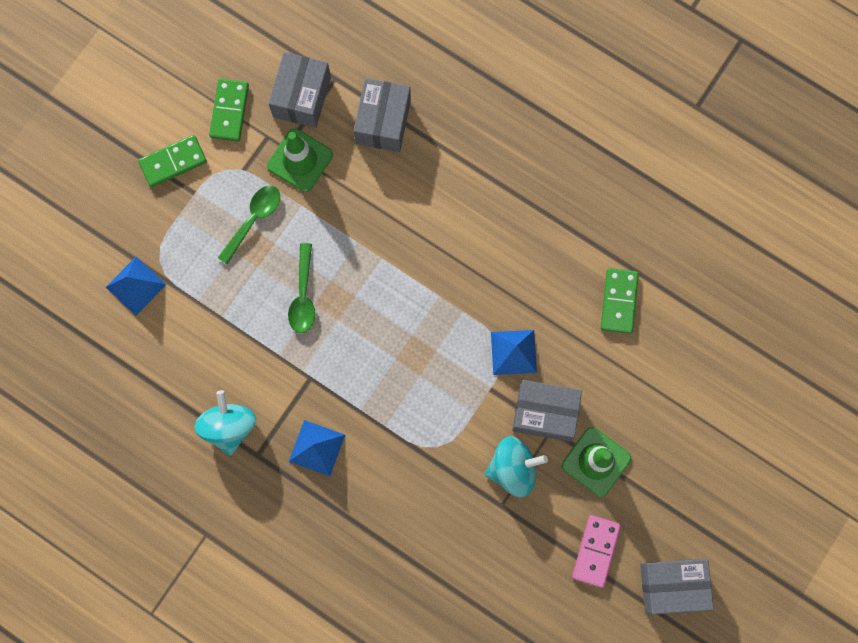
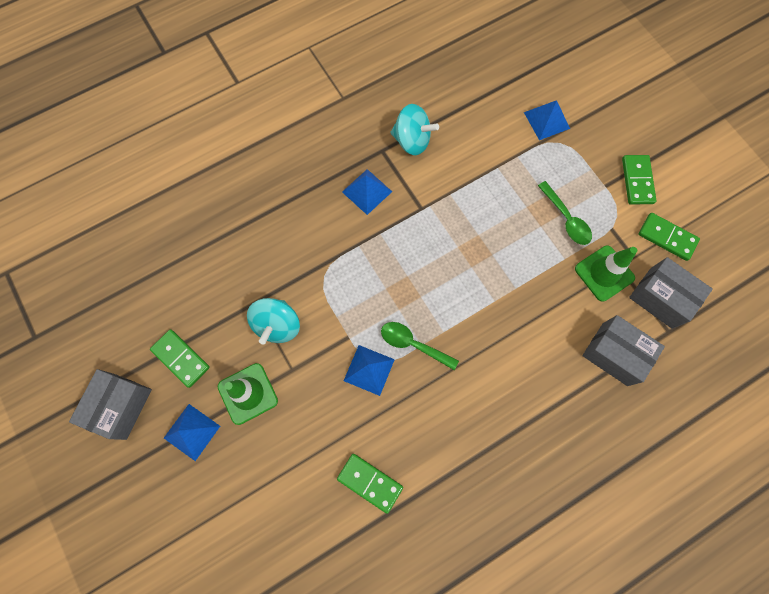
camera: 115 degrees right, 5 degrees down
(303, 296) = (488, 230): green spoon -> green spoon (413, 344)
(544, 413) = (307, 371): grey box -> none
(595, 551) = (181, 358): pink domino -> green domino
(659, 497) = (192, 432): none -> blue pyramid

